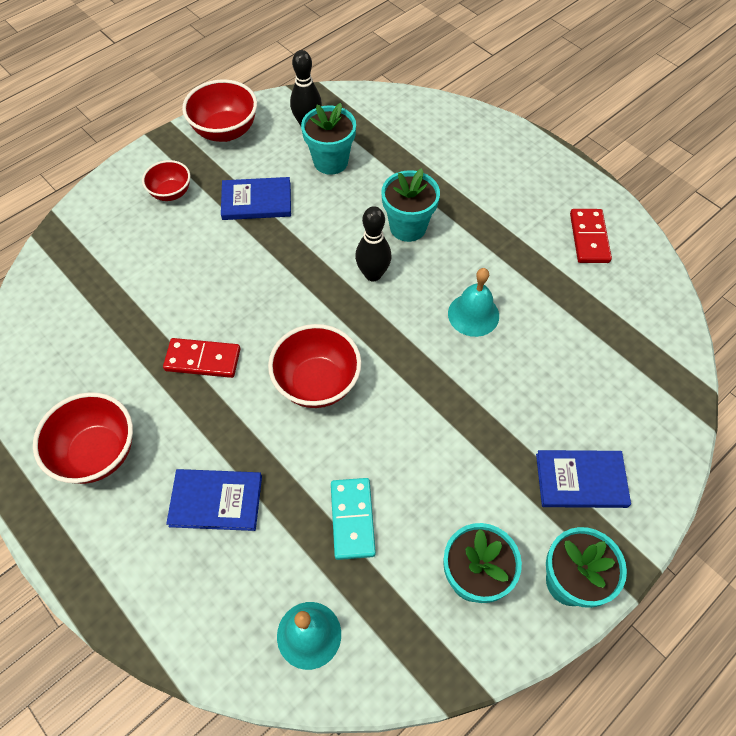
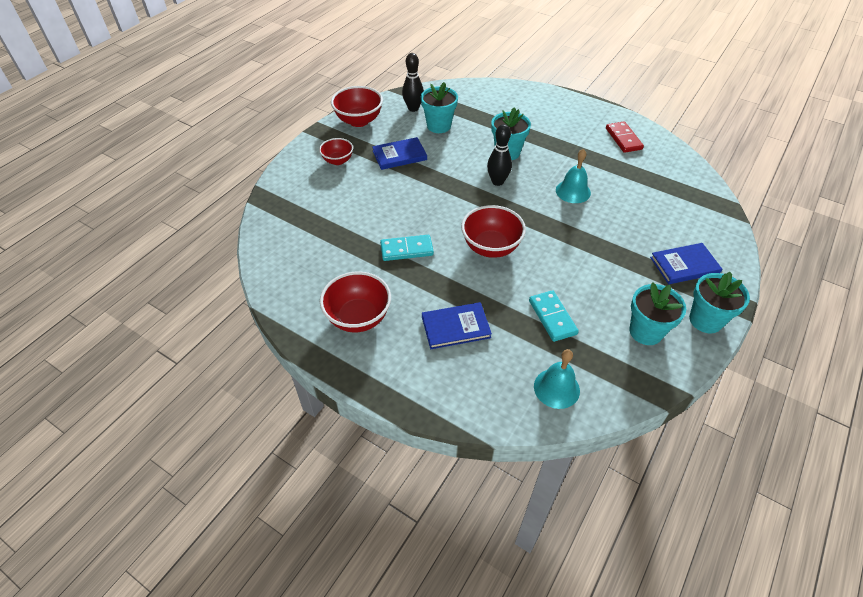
camera: 15 degrees left, 10 degrees down
(203, 359) = (406, 249): red domino -> turquoise domino

